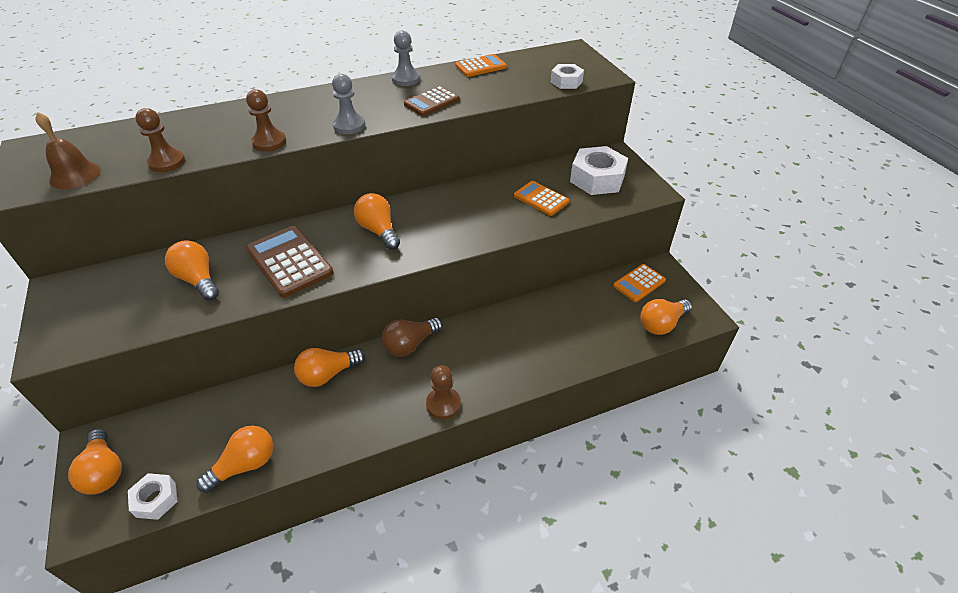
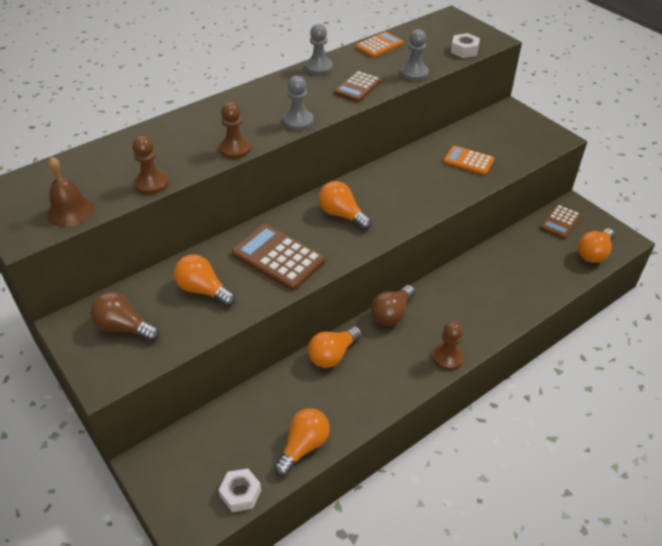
camera: 15 degrees left, 0 degrees up
(102, 301) = (124, 327): none -> brown light bulb
(104, 471) = (177, 482): orange light bulb -> none
(499, 97) = (414, 73): none -> grey pawn
(597, 179) = (506, 134): white nut -> none
(639, 283) = (560, 222): orange calculator -> brown calculator

